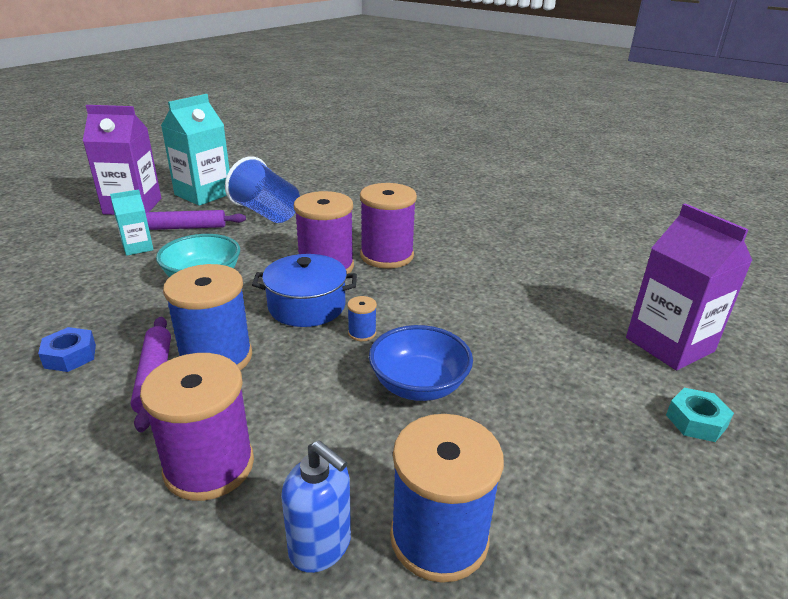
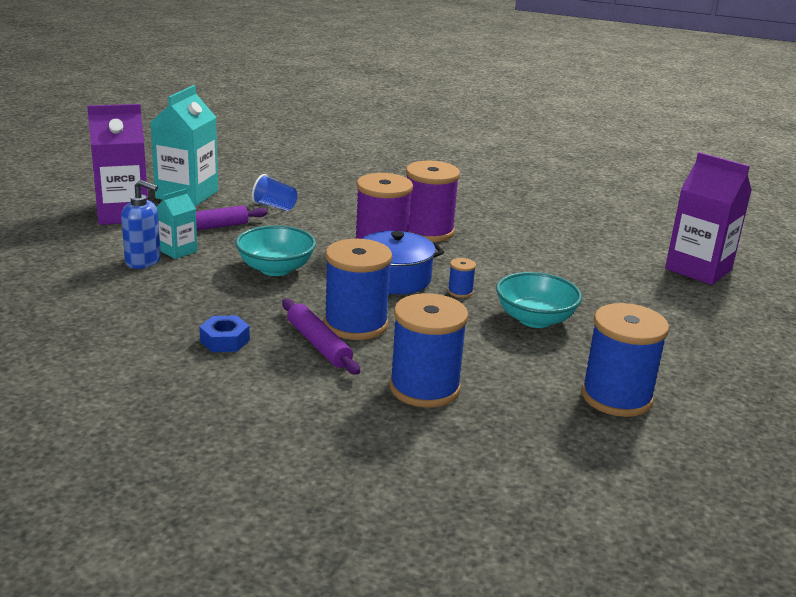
camera: 20 degrees left, 5 degrees down
(209, 465) = (424, 388): purple spool -> blue spool
(266, 213) = (274, 206): blue cup -> blue cup, size x0.56
(320, 546) = (544, 414): blue soap dispenser -> blue soap dispenser (143, 261)
(419, 385) = (535, 319): blue bowl -> turquoise bowl
(696, 421) = (739, 313): turquoise nut -> none

